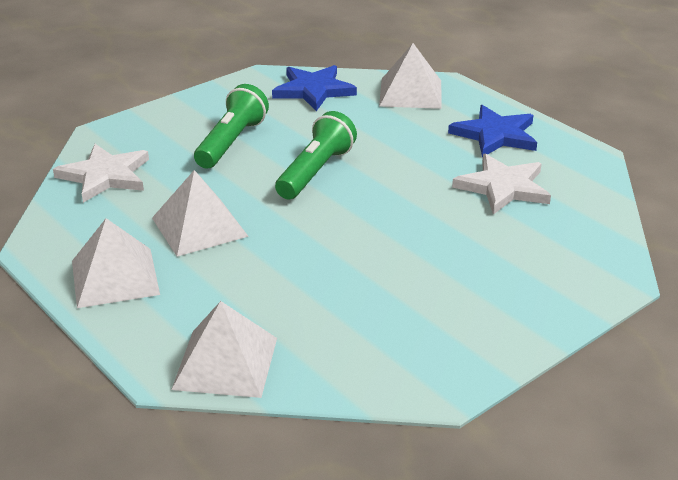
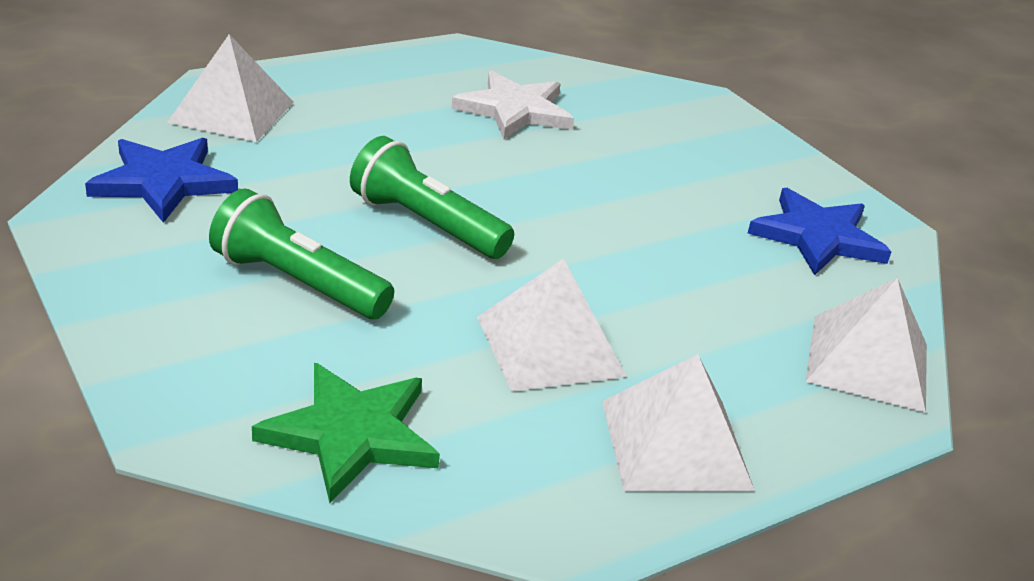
camera: 85 degrees left, 0 degrees up
(105, 176) = (351, 434): white star -> green star
(495, 135) = (387, 86): blue star -> blue star (817, 237)

